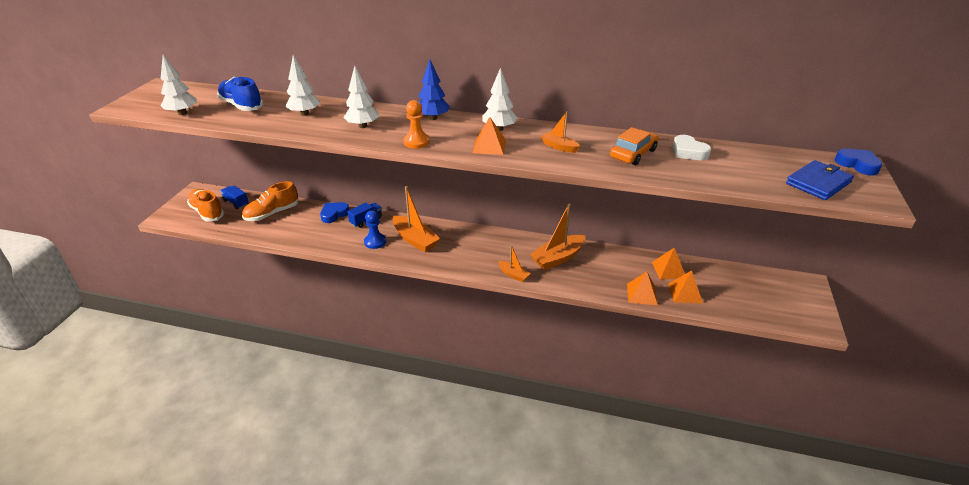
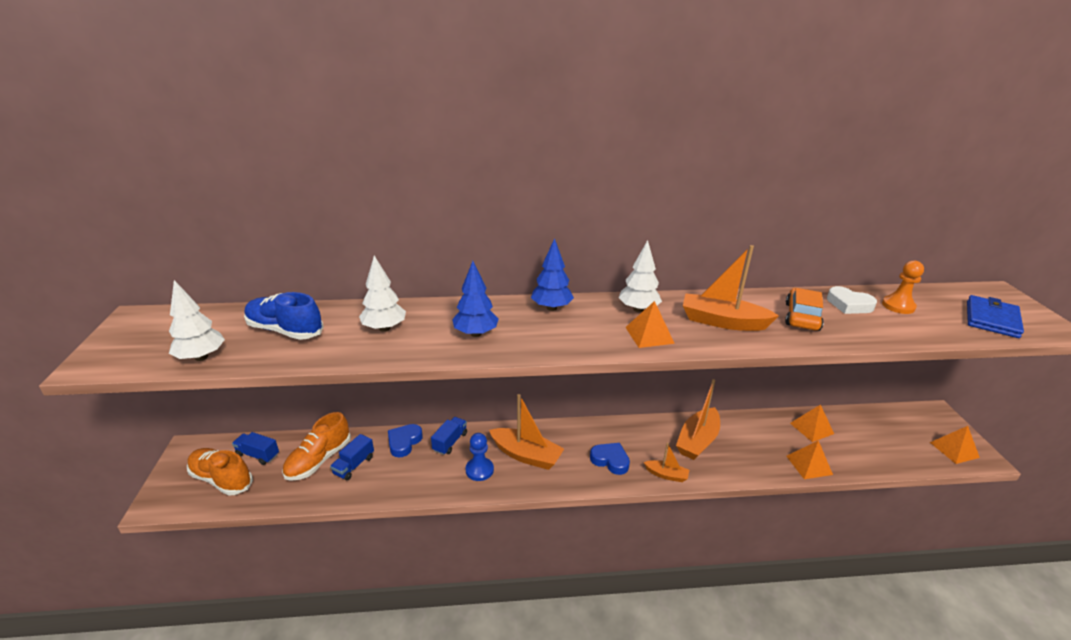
camera: 20 degrees left, 5 degrees down
(292, 221) = (354, 465): none -> blue truck
(363, 126) = (476, 333): white tree -> blue tree
(416, 142) = (561, 345): orange pawn -> orange pawn (898, 306)
(559, 147) = (722, 322): orange boat -> orange boat, size x1.83
(685, 293) = (846, 452): orange pyramid -> orange pyramid (954, 450)
(857, 165) = (998, 292): blue heart -> blue heart (610, 460)

